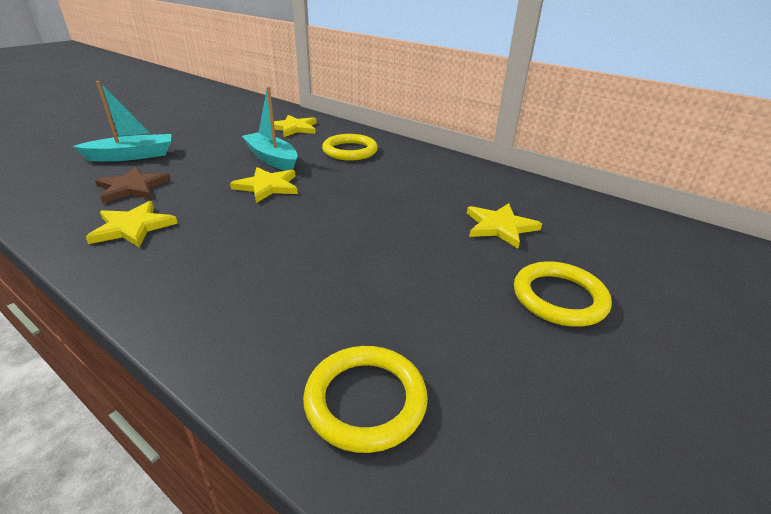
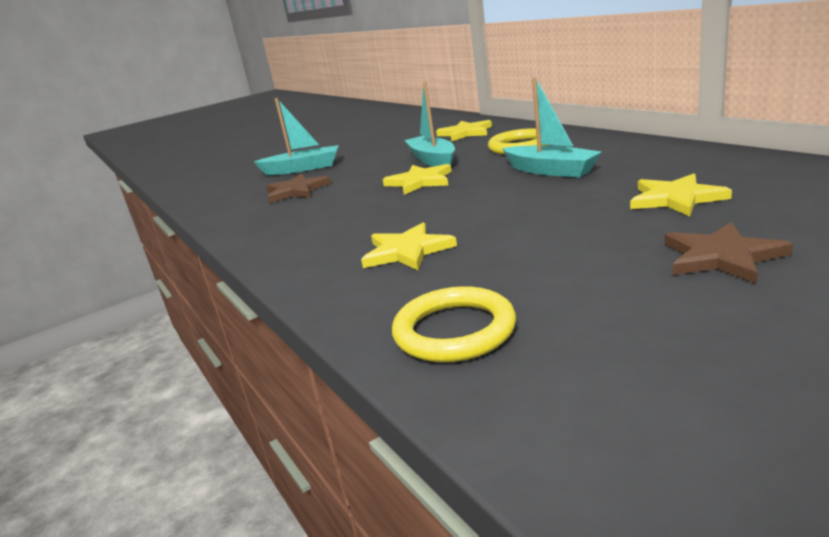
camera: 25 degrees right, 10 degrees down
(133, 227) = (289, 217): yellow star -> yellow star (407, 251)
(386, 184) = (550, 171): none -> turquoise boat
(559, 298) = (722, 257): yellow ring -> brown star

